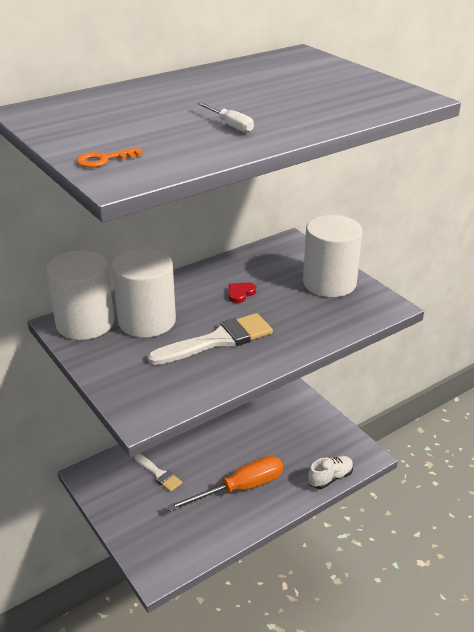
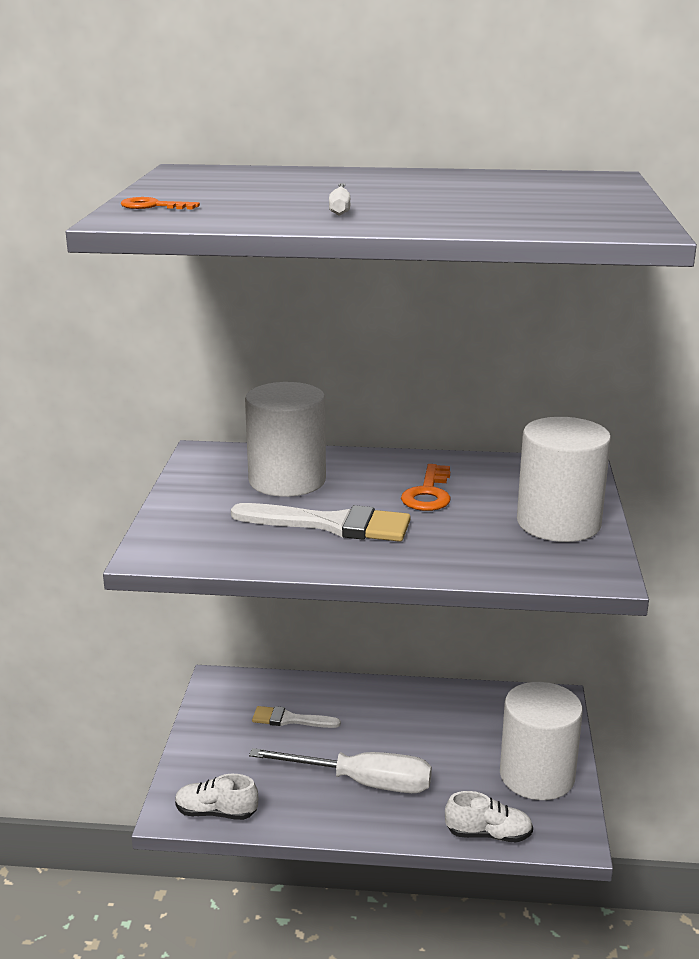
camera: 40 degrees right, 10 degrees down
(85, 323) = (225, 460): white cylinder -> white cylinder (537, 775)
(159, 474) = (290, 719): white brush -> white brush turned 105 degrees clockwise
(181, 558) = (216, 813): none -> white shoe
(240, 293) = (428, 493): red heart -> orange key
(240, 488) = (362, 783): orange screwdriver -> white screwdriver

